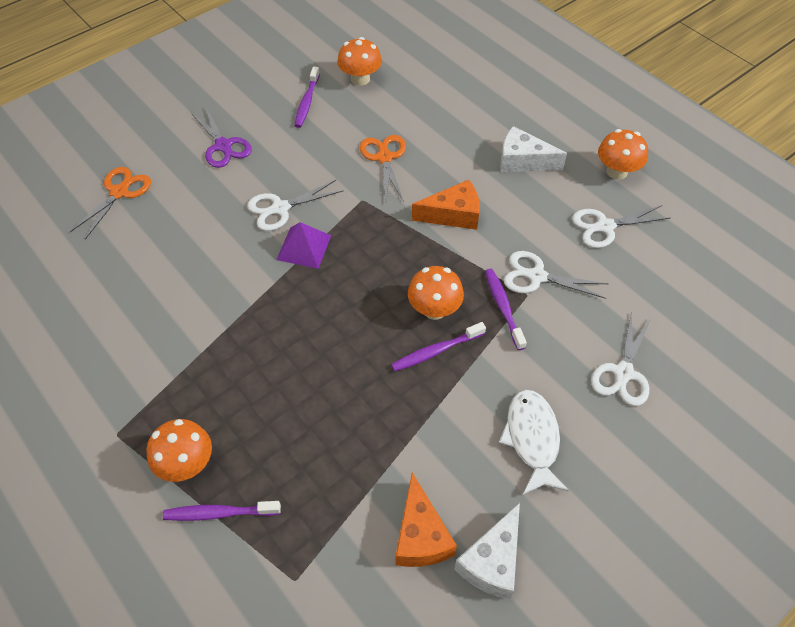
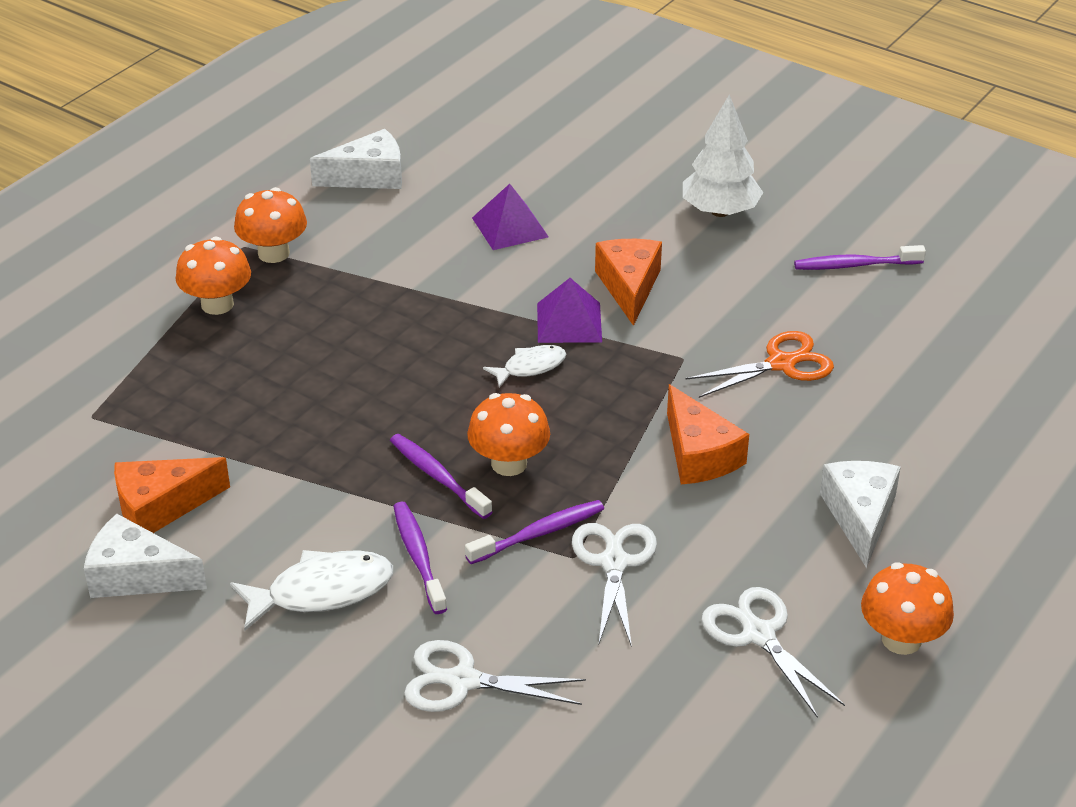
camera: 75 degrees right, 15 degrees down
(69, 330) = (369, 176): none -> white cheese
(119, 192) = (592, 152): orange scissors -> none
(183, 256) = (510, 227): none -> purple pyramid
(219, 513) = (162, 343): purple toothbrush -> purple toothbrush (418, 557)
(223, 146) = (719, 211): purple scissors -> white tree
(280, 208) = (629, 287): white scissors -> orange cheese
(342, 278) = (530, 367): none -> white fish
(360, 79) = (943, 306): orange mushroom -> orange mushroom (273, 253)

